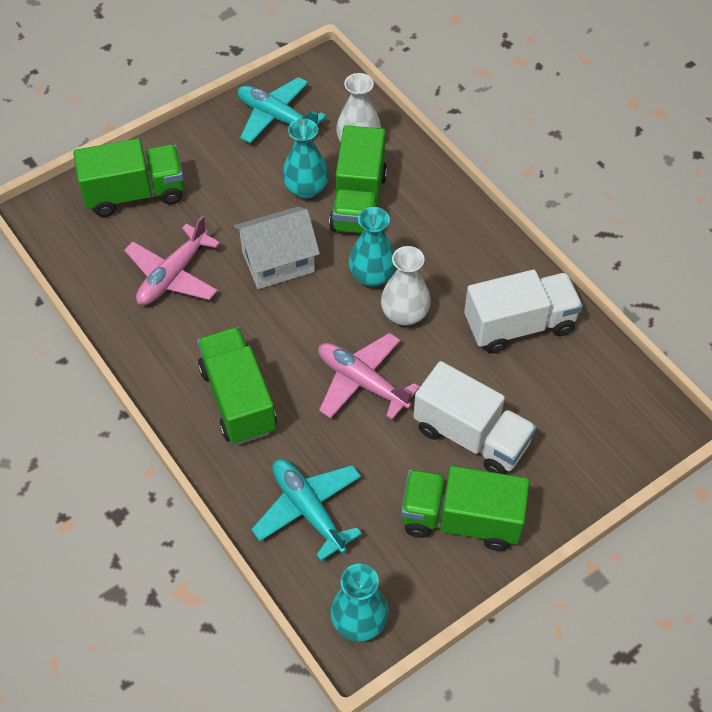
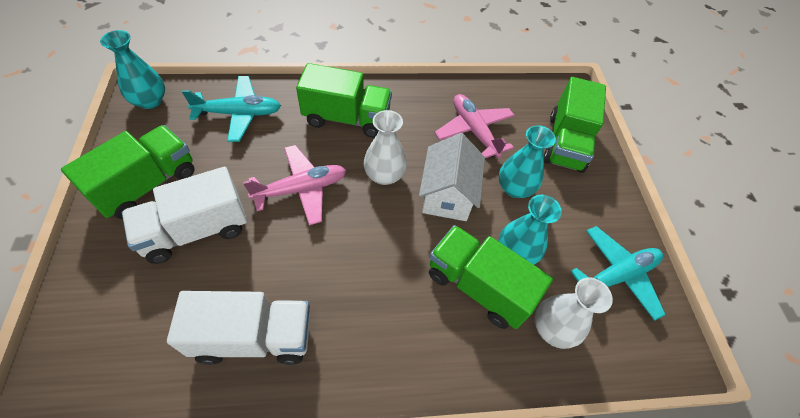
camera: 115 degrees right, 0 degrees up
(372, 275) = (391, 251): turquoise vase -> turquoise vase (514, 188)
(404, 314) = (337, 252): white vase -> white vase (384, 175)
(519, 325) = (254, 337): white truck -> white truck turned 105 degrees counterclockwise

